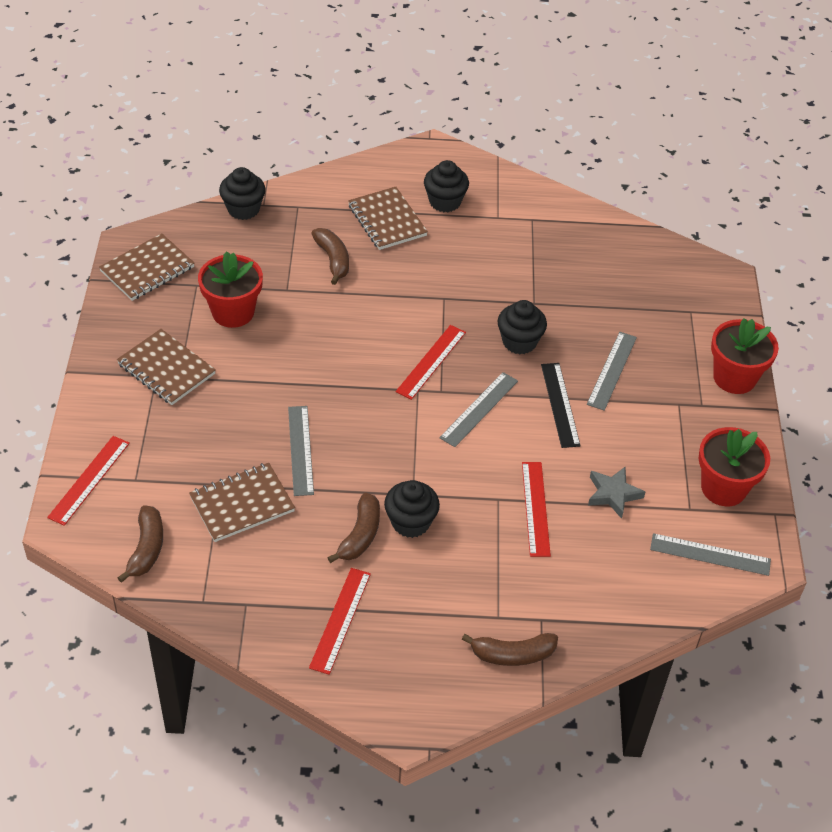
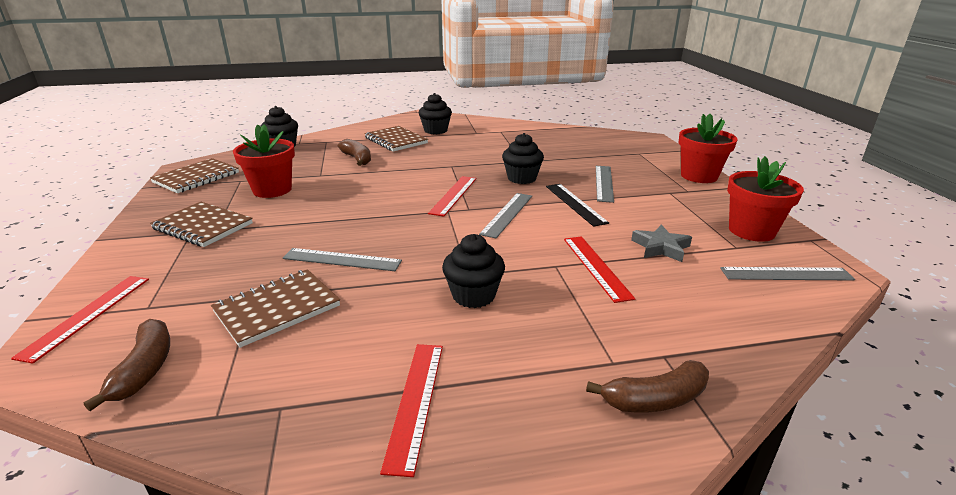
camera: 10 degrees left, 20 degrees down
(300, 450) = (342, 260): grey ruler -> grey ruler turned 60 degrees counterclockwise
(360, 535) = (420, 314): brown banana -> none

